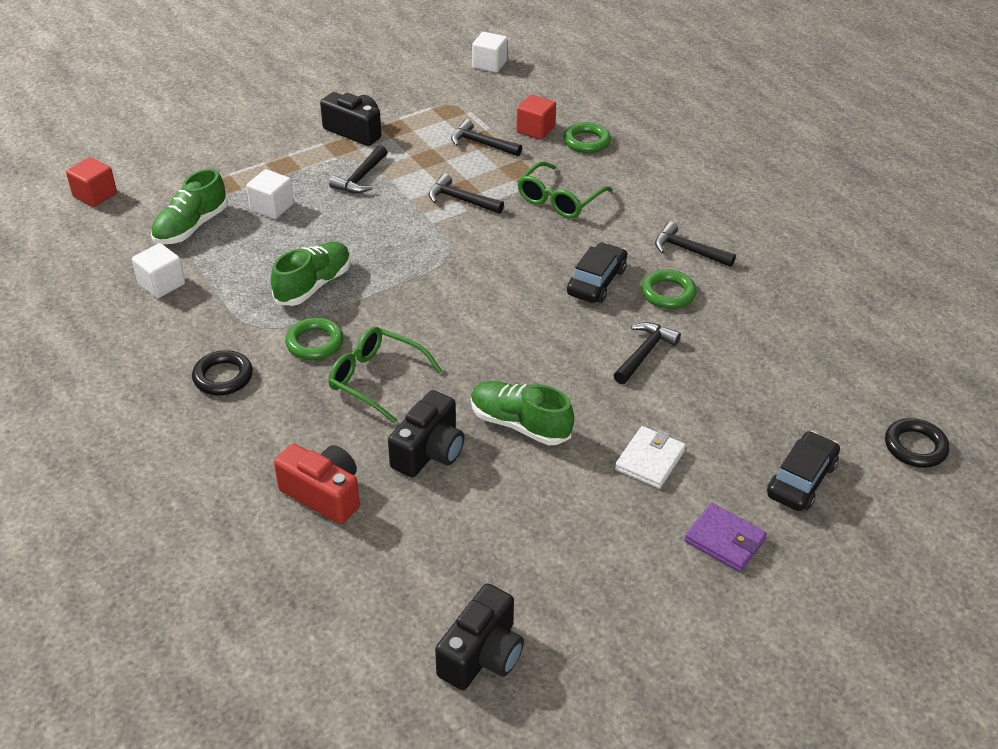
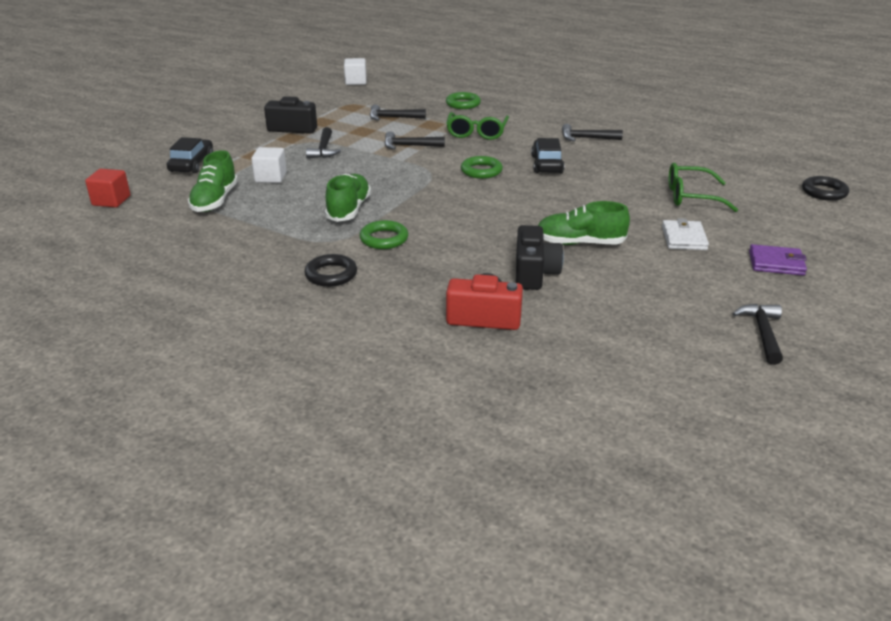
camera: 25 degrees left, 10 degrees down
(161, 284) = (223, 236): white cube -> none
(376, 379) = (452, 246): green glasses -> green glasses (691, 196)
(482, 655) = (700, 369): black camera -> none
(535, 130) = (422, 105): red cube -> none
(644, 353) = (618, 190): black hammer -> black hammer (762, 333)
(668, 293) = (598, 160): green ring -> green ring (481, 171)
(801, 480) = (783, 223): black car -> black car (192, 164)

